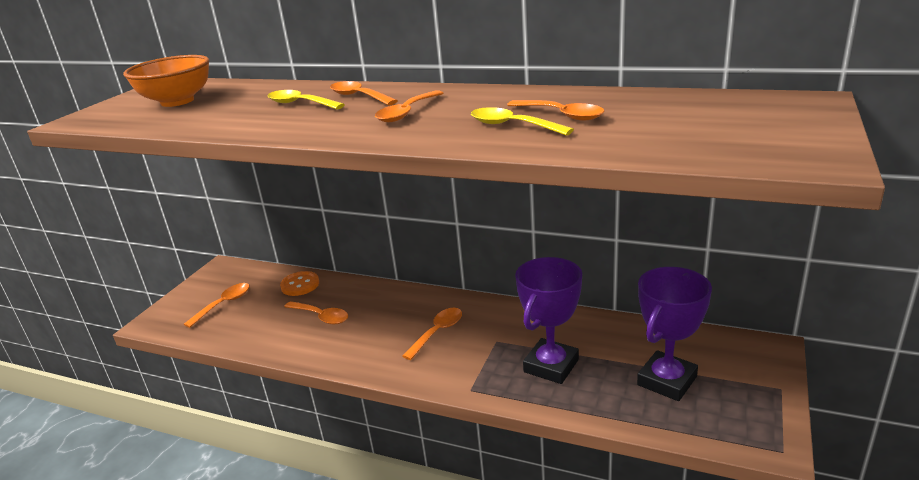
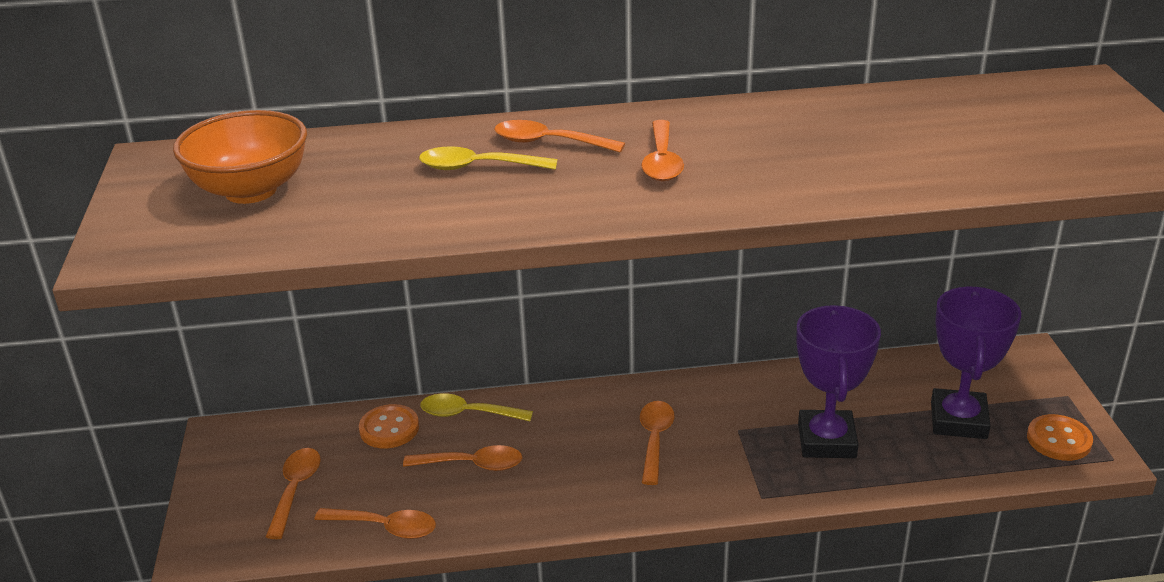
camera: 30 degrees left, 5 degrees up
(512, 126) = (824, 162): yellow spoon -> yellow spoon (467, 414)
(561, 115) = (860, 138): orange spoon -> orange spoon (385, 527)
(743, 420) = (1059, 440): none -> orange button

